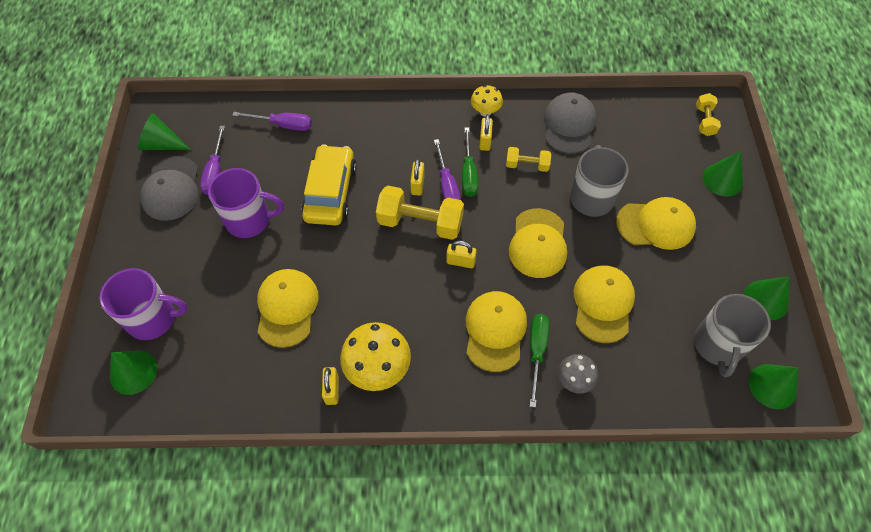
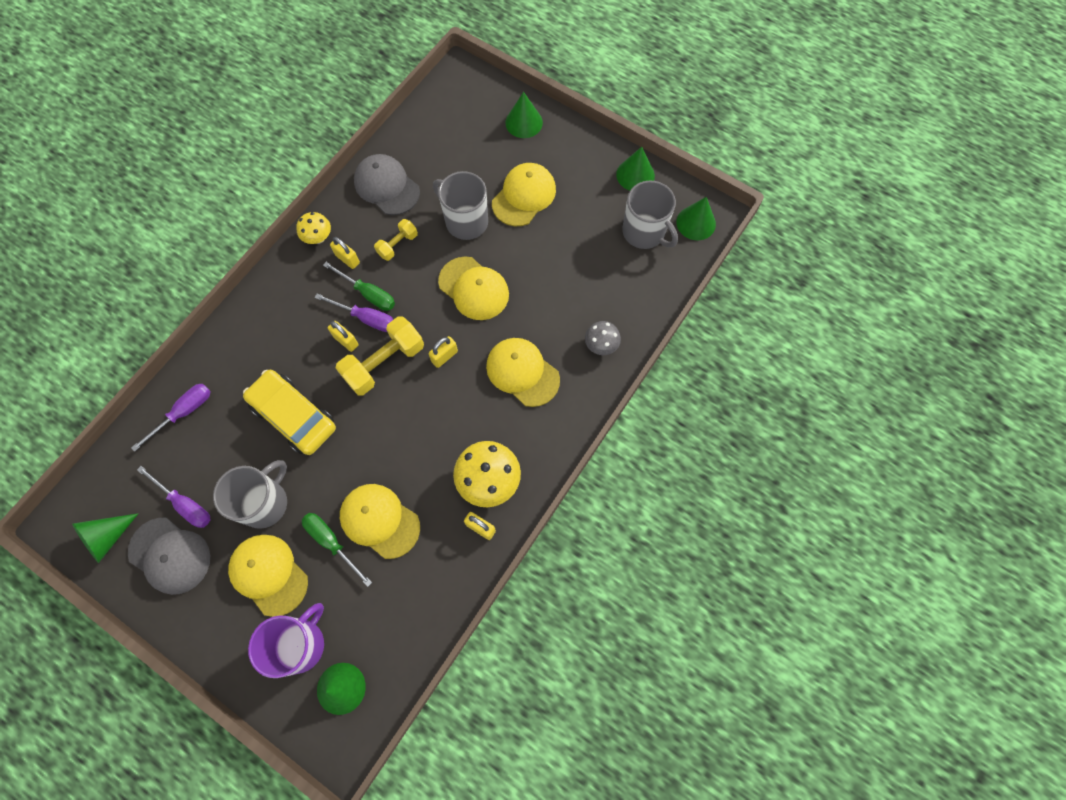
camera: 55 degrees left, 10 degrees up
(249, 220) = (265, 502): purple mug -> grey mug
(536, 351) = (560, 355): green screwdriver -> green screwdriver (331, 542)
(603, 304) = (558, 281): yellow cap -> yellow cap (269, 574)
(704, 121) = (465, 92): yellow dumbbell -> none

